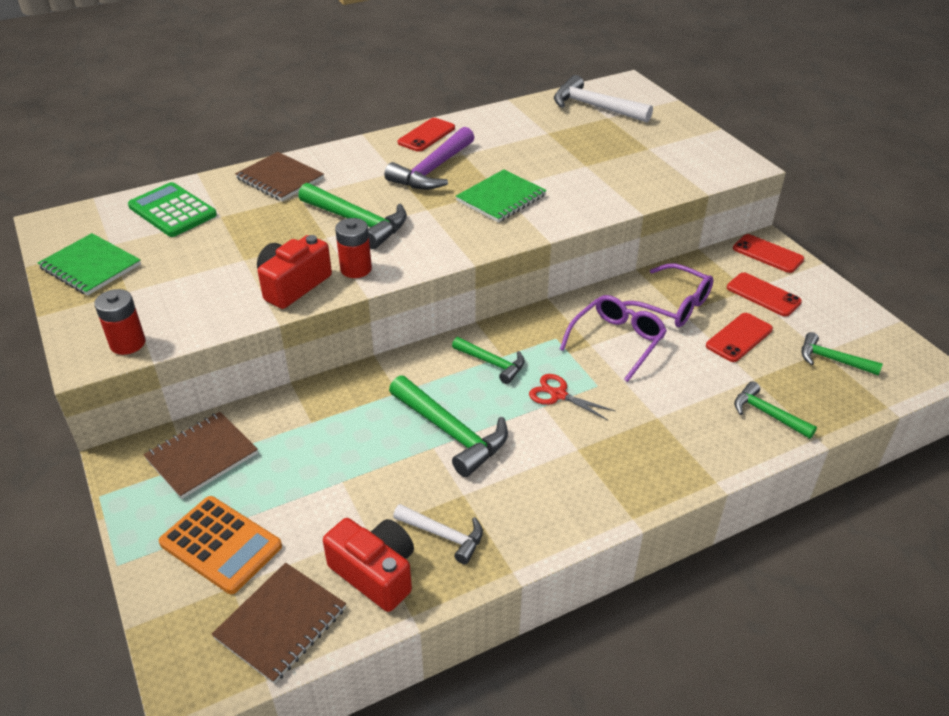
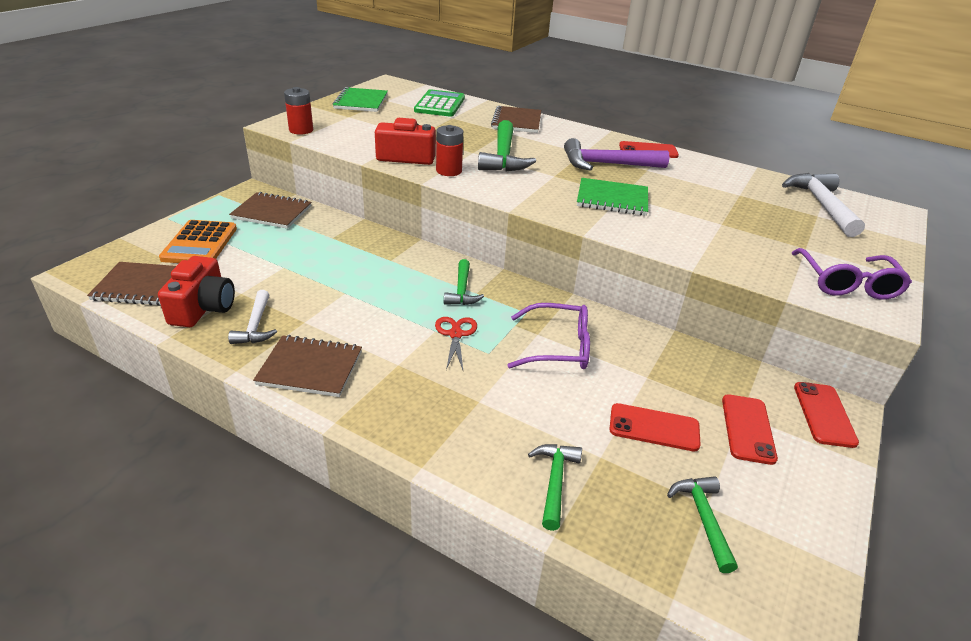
camera: 55 degrees right, 5 degrees down
(451, 433) = (366, 296): green hammer -> none
(545, 512) = (310, 368): none -> brown notebook
(673, 305) = (650, 367): purple glasses -> purple glasses (847, 283)

